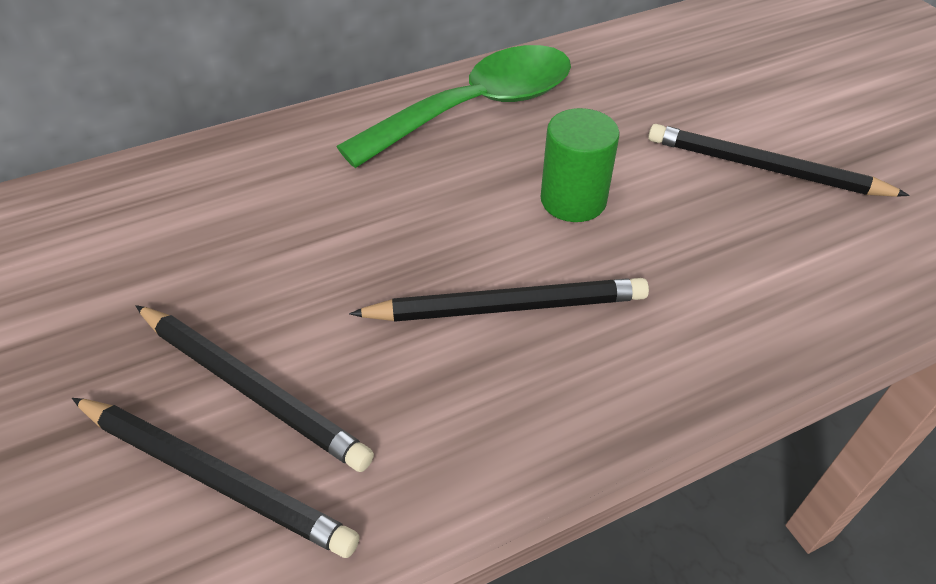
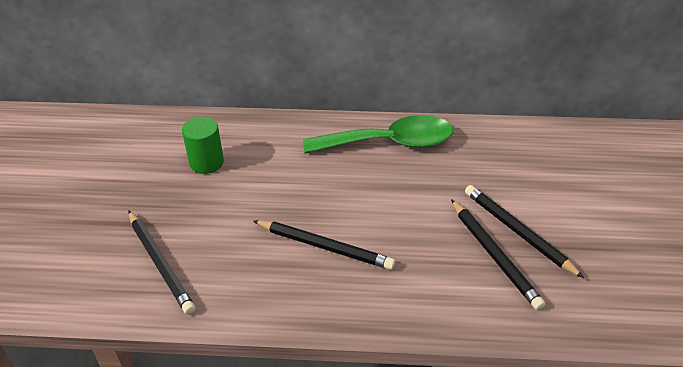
camera: 30 degrees right, 5 degrees down
(251, 388) = (195, 235): black pencil -> black pencil (494, 256)
(573, 200) = (398, 209): green cylinder -> green cylinder (206, 162)

